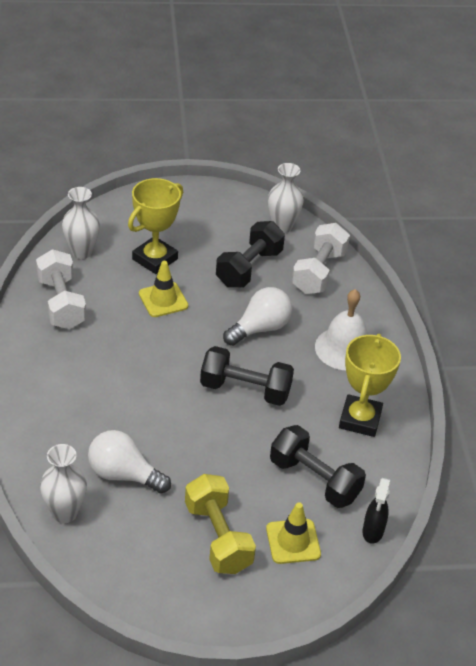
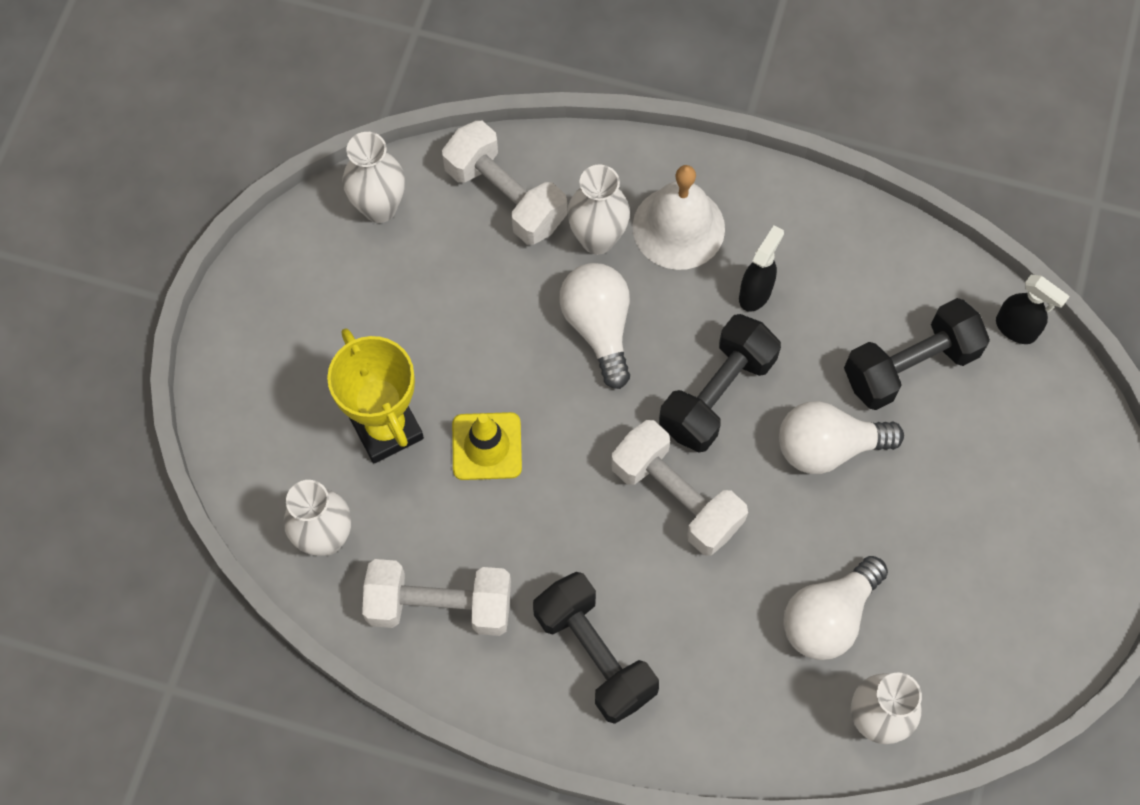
camera: 65 degrees left, 25 degrees up
(170, 386) = (676, 497): none -> white dumbbell
(218, 537) = (972, 526): yellow dumbbell -> none
(237, 450) = (827, 447): none -> white light bulb
(249, 268) = (459, 294): black dumbbell -> black dumbbell (594, 654)
(293, 541) = (1005, 433): yellow traffic cone -> none
(315, 315) = (597, 239): none -> white vase
(322, 393) = (755, 293): none -> black spray bottle
(360, 419) = (820, 263): yellow trophy -> none

